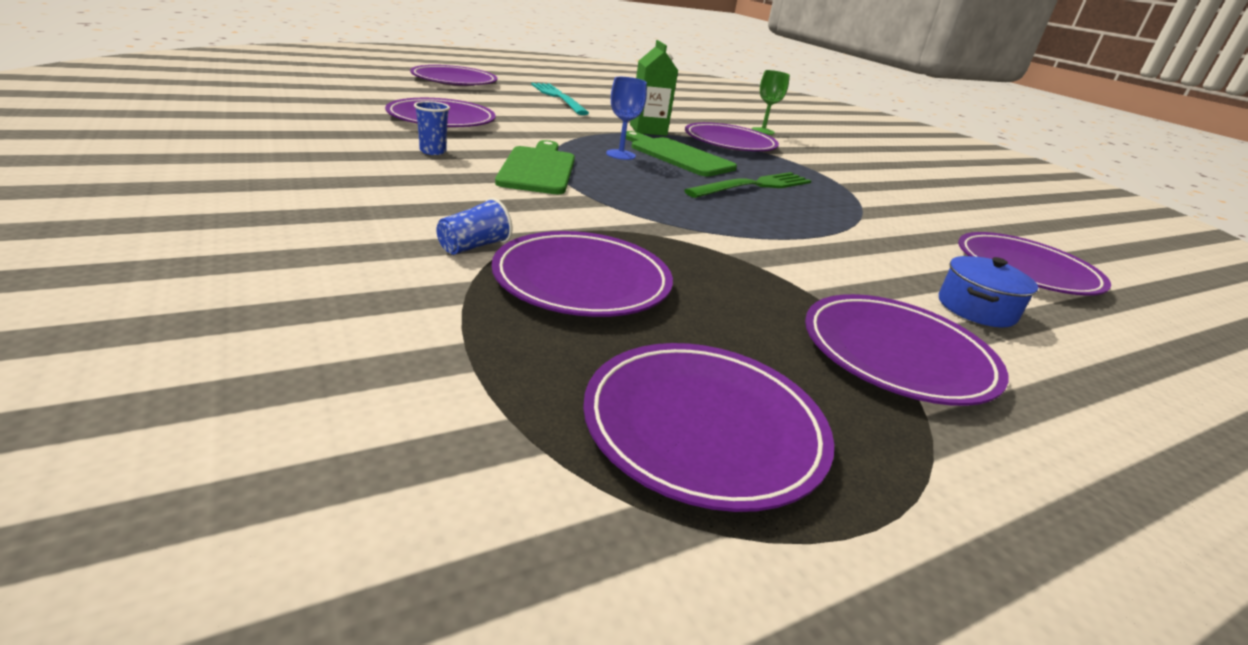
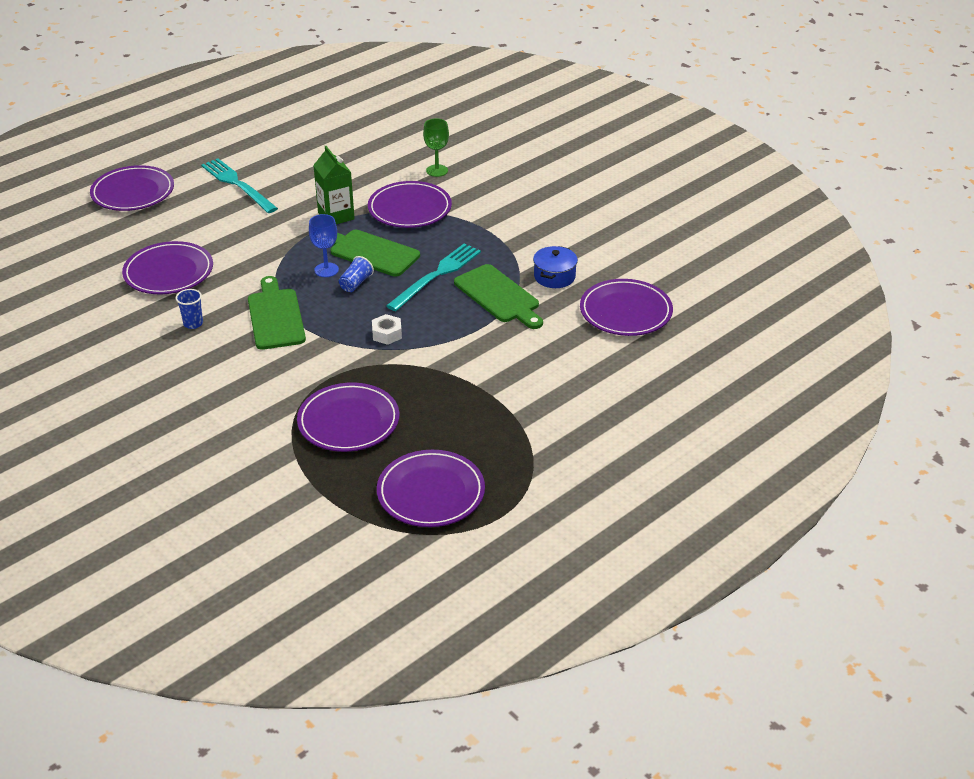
camera: 10 degrees left, 10 degrees up
(474, 246) = (278, 415): blue cup -> blue cup (356, 283)
(677, 213) = (387, 334): none -> white nut
(754, 186) = (436, 275): green fork -> turquoise fork
(836, 217) = (499, 296): none -> green cutting board
(897, 354) = (524, 420): purple plate -> none
(976, 309) = (578, 366): blue pot -> blue pot (554, 276)

